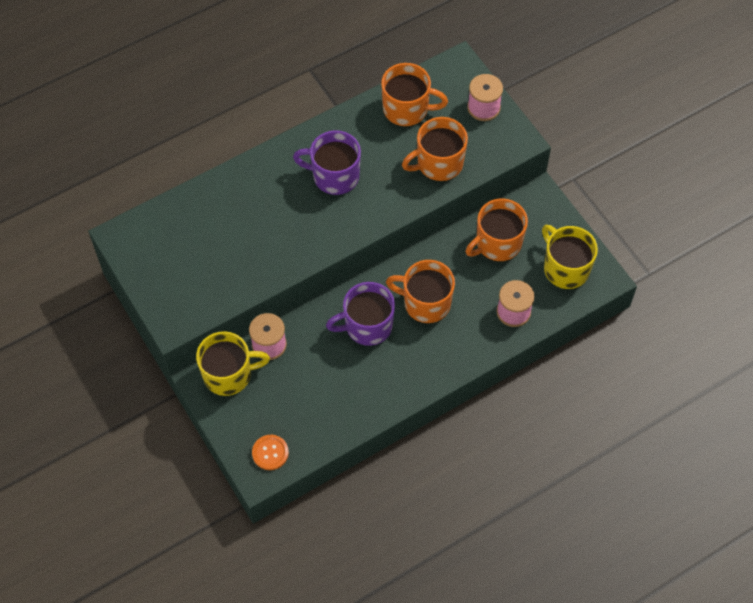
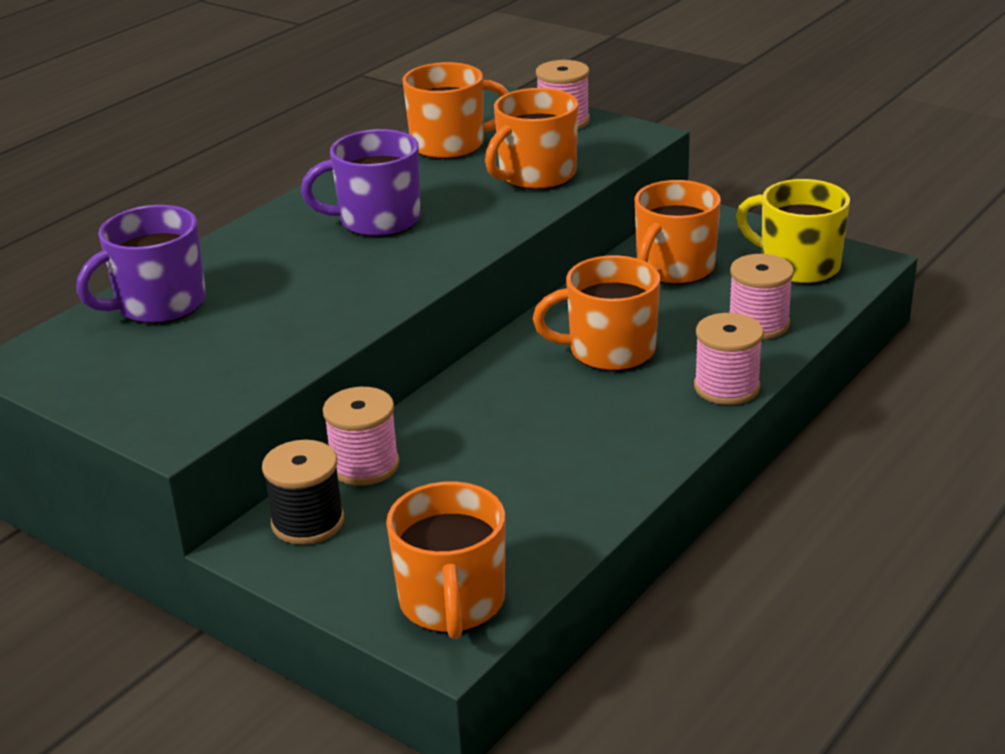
camera: 20 degrees left, 30 degrees down
(229, 374) = (308, 522): yellow mug -> black spool
(270, 453) = (452, 603): orange button -> orange mug
(367, 326) = (529, 399): purple mug -> purple mug (158, 305)
(467, 357) = (726, 387): none -> pink spool

